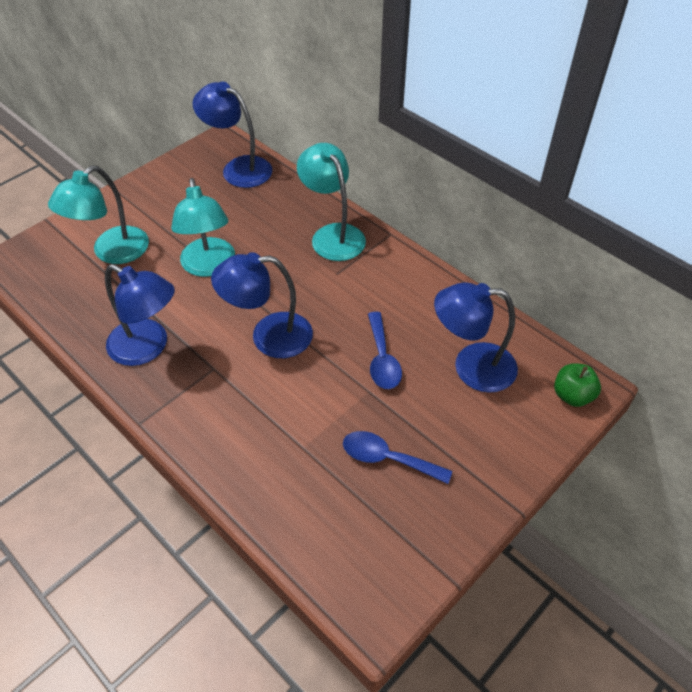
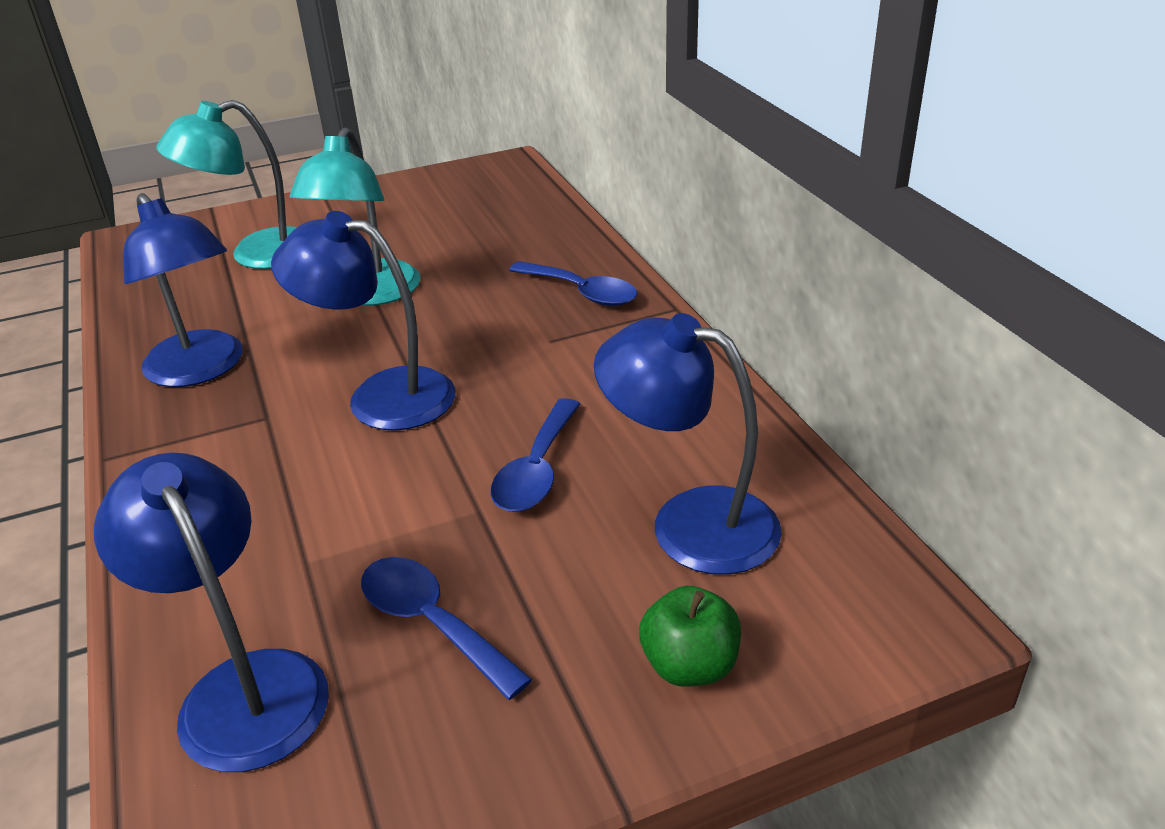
camera: 25 degrees right, 15 degrees down
(238, 168) = (503, 196): blue lamp -> blue lamp (242, 687)
(332, 235) = (581, 292): turquoise lamp -> blue spoon
(572, 395) = (868, 624): green apple -> green apple (689, 665)

